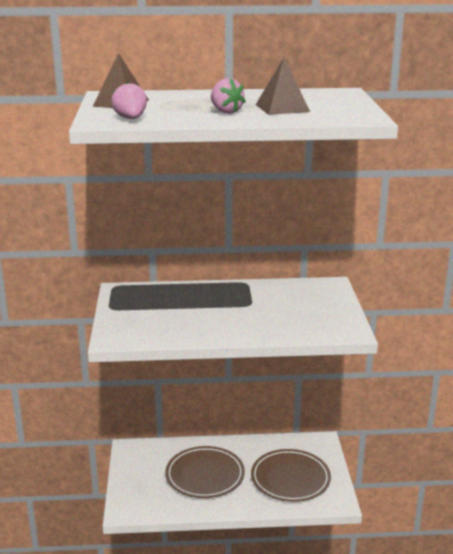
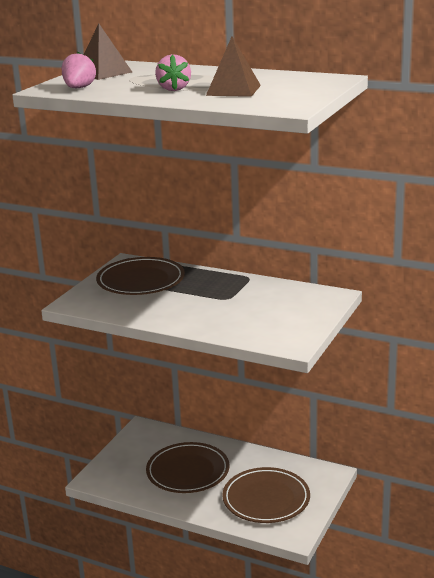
camera: 30 degrees right, 0 degrees up
(154, 304) = (141, 281): none -> brown plate

